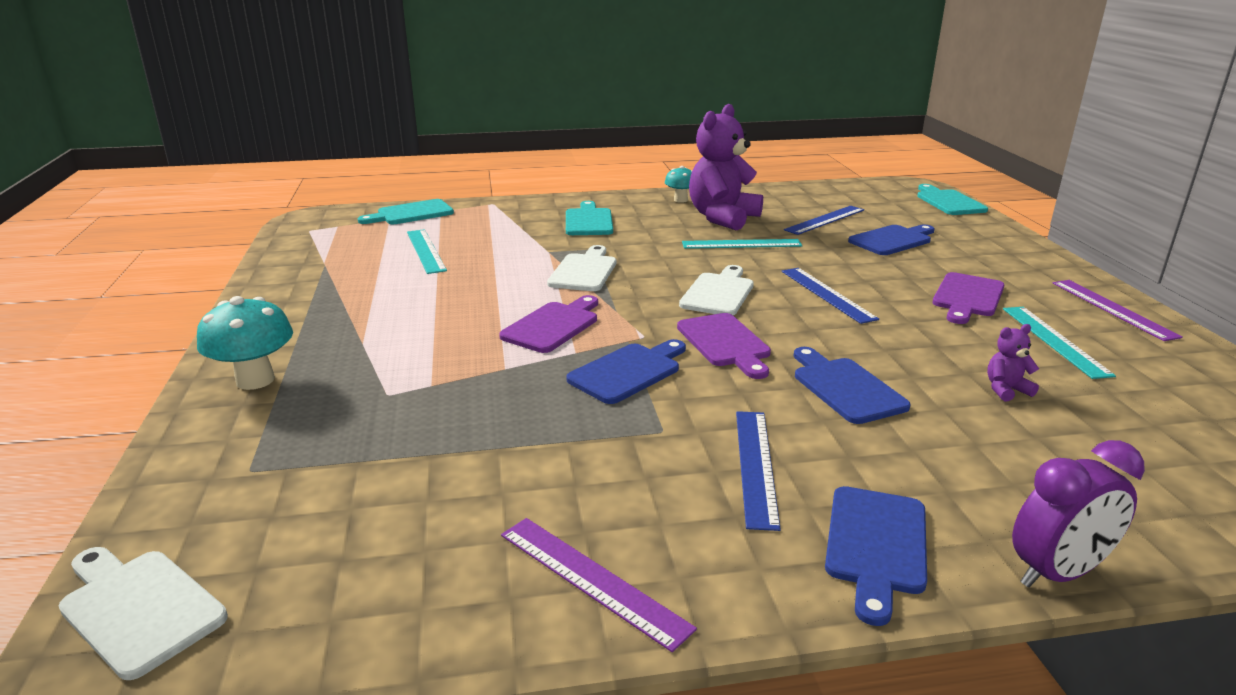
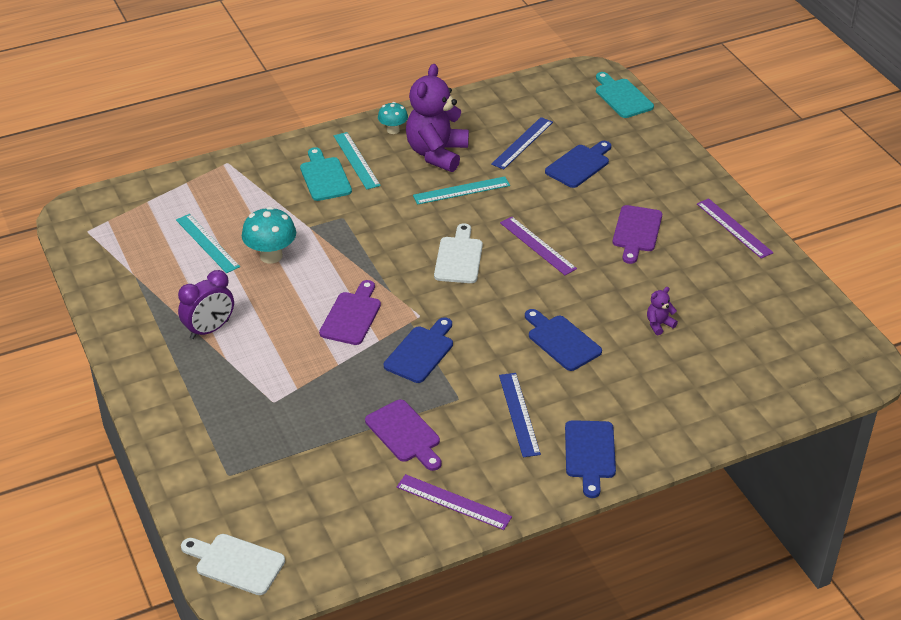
camera: 15 degrees left, 15 degrees up
(255, 380) = (176, 406): turquoise mushroom -> turquoise mushroom (271, 256)
(411, 213) = (162, 191): turquoise cutting board -> none
(584, 271) = (348, 248): white cutting board -> none
(725, 343) = (477, 312): purple cutting board -> purple cutting board (405, 434)
(827, 294) = (537, 245): blue ruler -> purple ruler
(1054, 340) = (692, 270): turquoise ruler -> turquoise ruler (356, 160)
(1057, 573) = (677, 452): purple clock -> purple clock (209, 330)

